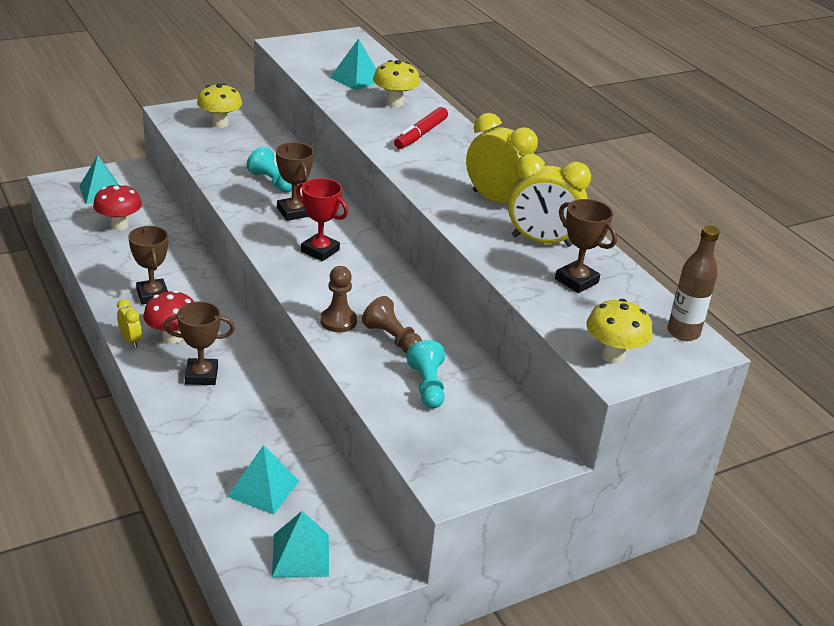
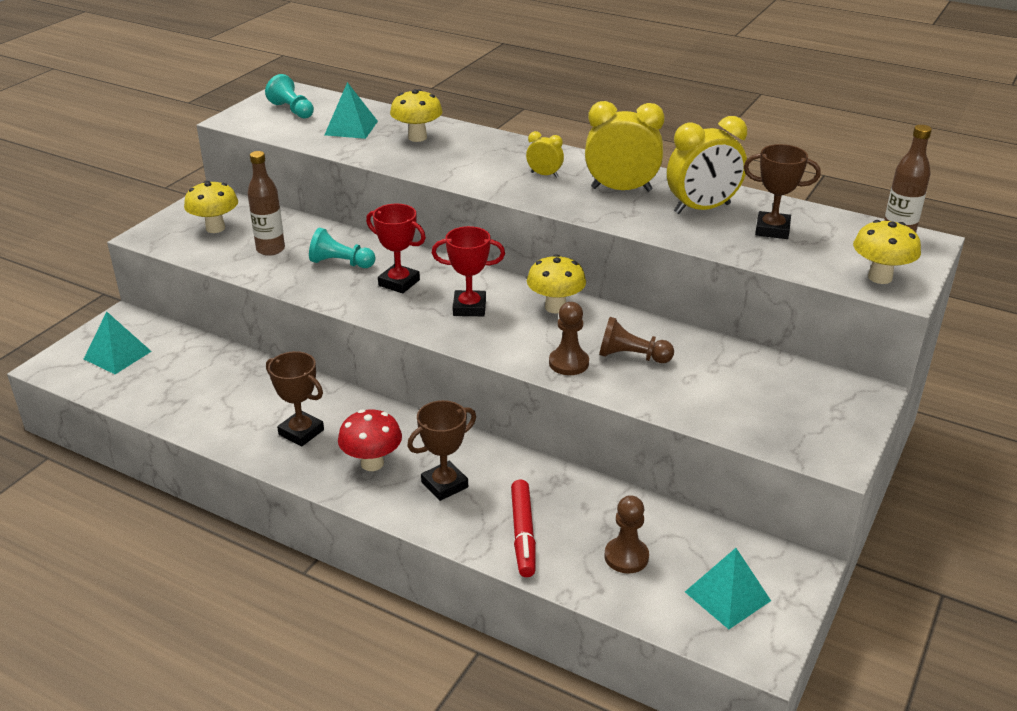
camera: 30 degrees left, 0 degrees up
(119, 225) = (180, 380): red mushroom -> none
(130, 340) = (334, 486): yellow clock -> yellow clock (544, 175)
(237, 153) = (270, 249): none -> brown bottle
(263, 488) = (626, 557): turquoise pyramid -> brown pawn
(294, 212) = (399, 283): brown trophy -> red trophy
(383, 278) = (555, 307): none -> yellow mushroom
(421, 134) = (479, 156): red marker -> red marker (523, 533)
(427, 386) = (712, 383): turquoise pawn -> turquoise pawn (292, 110)

